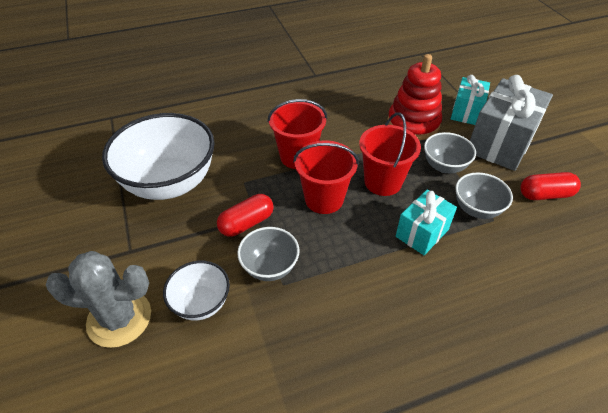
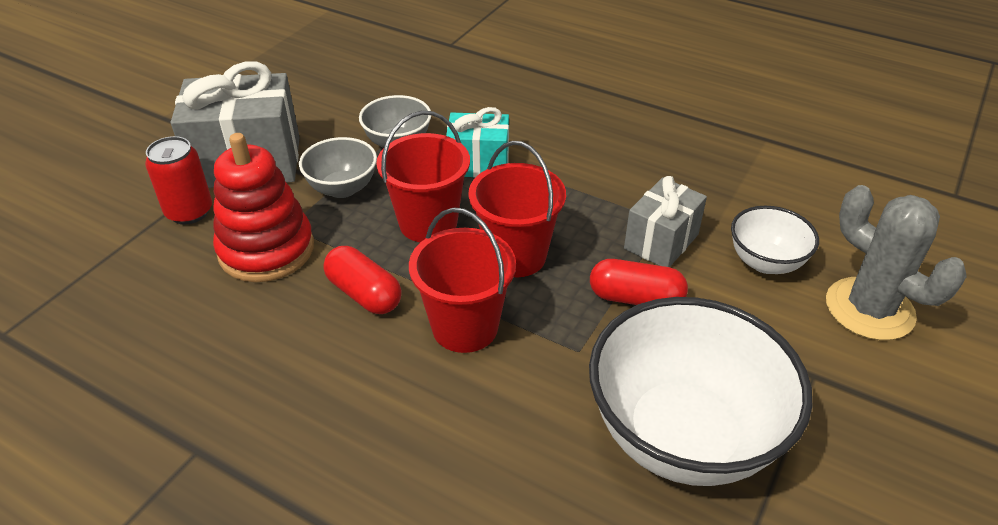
camera: 130 degrees left, 5 degrees down
(270, 267) = (661, 241): grey bowl -> grey gift
(466, 112) = (189, 212): turquoise gift -> red can
(545, 194) = (323, 110): red capsule -> red capsule (364, 294)

